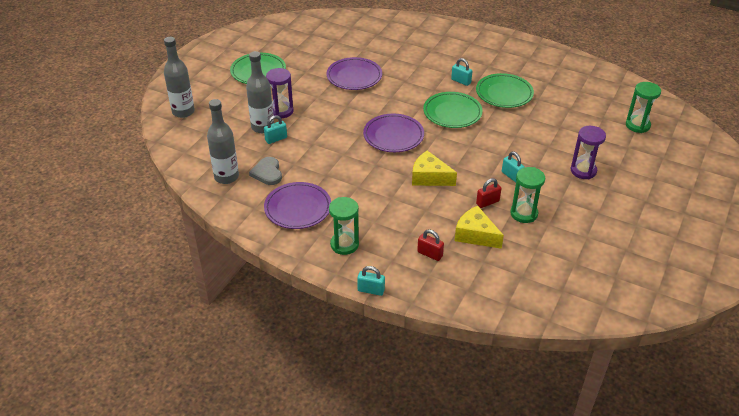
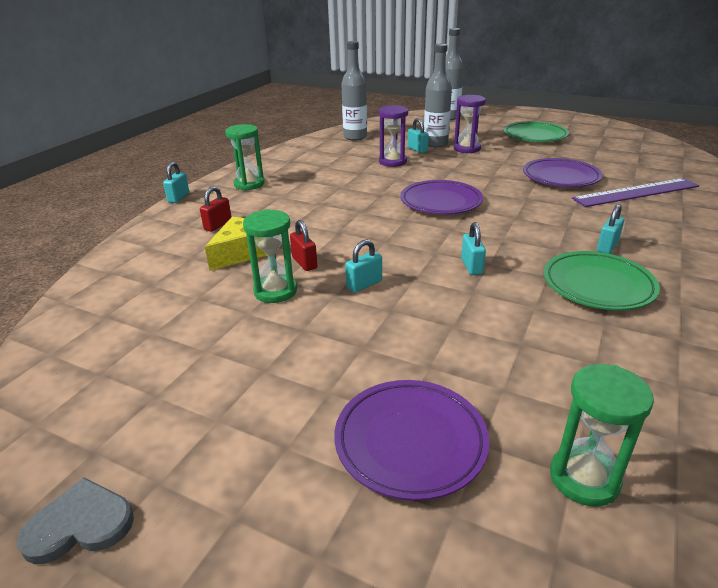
camera: 90 degrees right, 10 degrees down
(267, 172) = (362, 150): grey heart -> grey heart (80, 524)
(298, 208) = (307, 164): purple plate -> purple plate (410, 441)
(385, 53) = (636, 192): none -> purple ruler
(429, 177) = (358, 224): yellow cheese -> none
(452, 113) = (512, 239): green plate -> none
(487, 133) = (471, 266): none -> turquoise padlock
(583, 171) = (384, 362): purple hourglass -> purple hourglass (393, 162)

